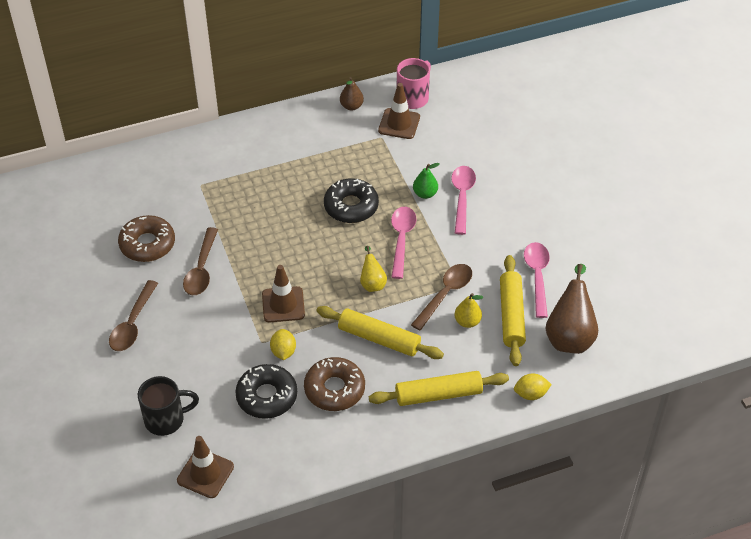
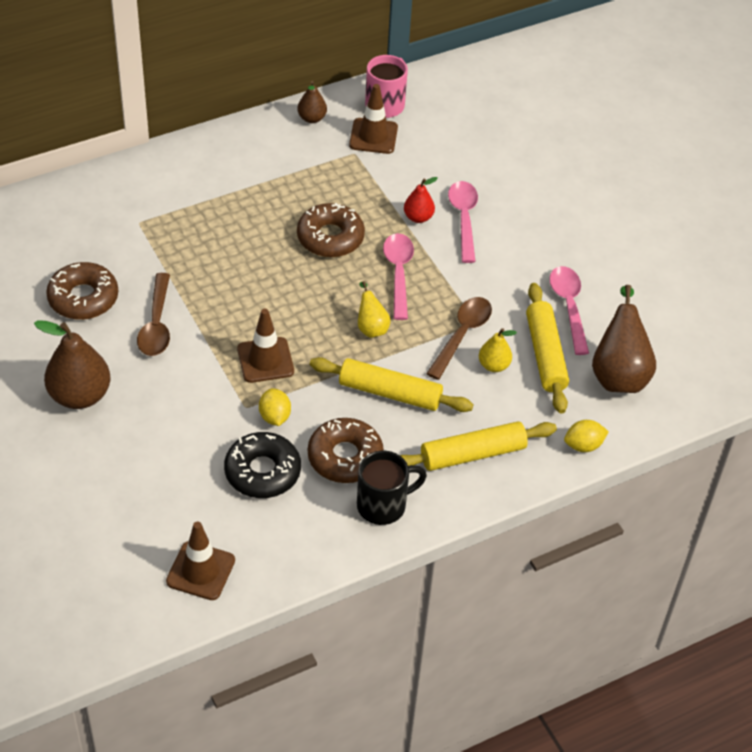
camera: 10 degrees left, 0 degrees up
(133, 323) = (80, 395): brown spoon -> brown pear
(166, 419) = (140, 509): black mug -> black mug (383, 505)
(351, 206) = (330, 237): black donut -> brown donut
(425, 194) = (418, 217): green pear -> red pear

